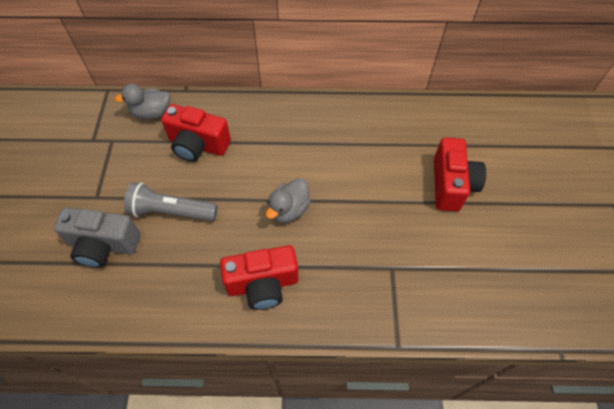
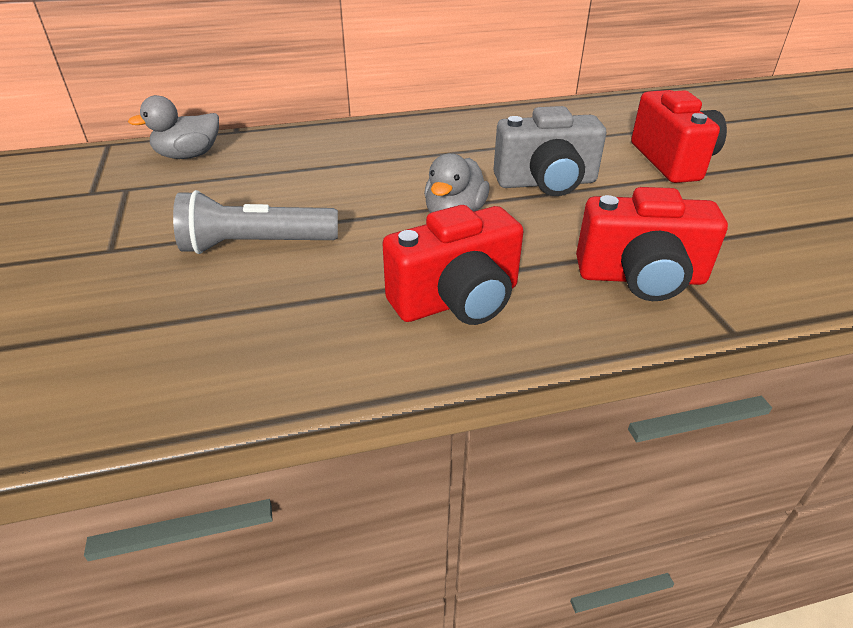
camera: 15 degrees left, 20 degrees down
(104, 245) = (138, 302): grey camera -> grey camera (546, 183)
(198, 145) = (276, 174): red camera -> red camera (641, 278)

